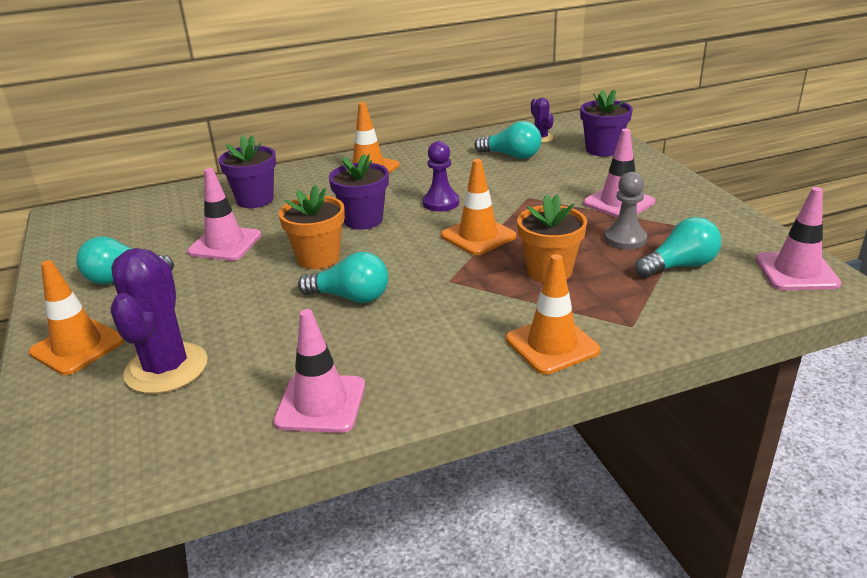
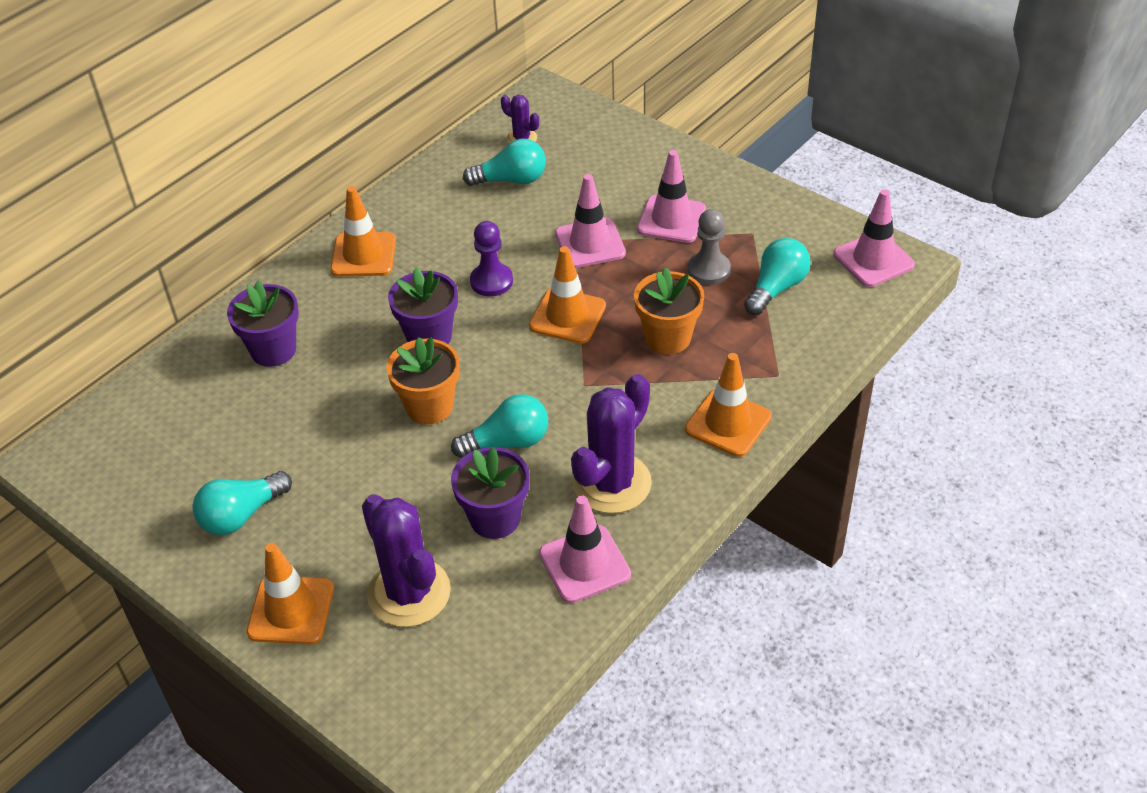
camera: 30 degrees left, 15 degrees up
(225, 244) = (306, 426): pink traffic cone -> pink traffic cone (590, 243)
(405, 353) = (612, 483): none -> purple cactus
(602, 149) = (602, 138): purple flower pot -> purple flower pot (495, 518)

